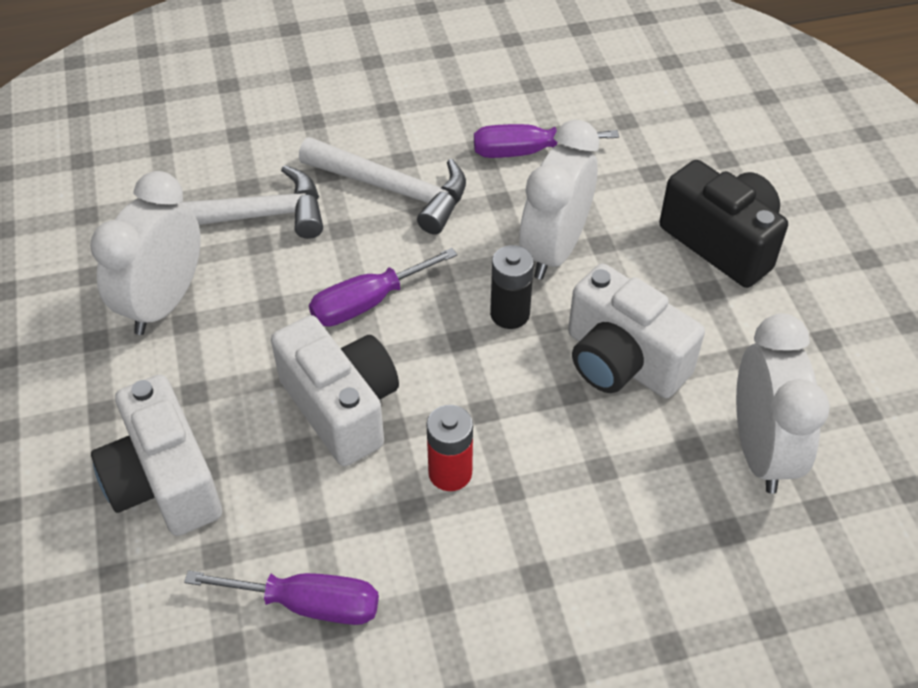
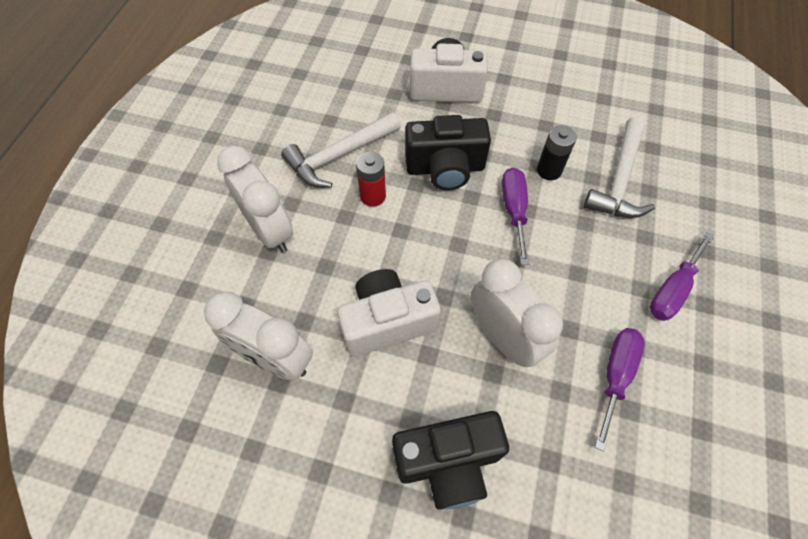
camera: 120 degrees right, 10 degrees up
(164, 302) = (565, 121): white clock -> white clock (270, 230)
(308, 604) = (345, 114): purple screwdriver -> purple screwdriver (672, 290)
(342, 407) = (445, 168): white camera -> black camera
(394, 190) = (610, 268): white hammer -> white hammer (338, 156)
(510, 314) = (462, 280): black battery -> black battery (549, 170)

